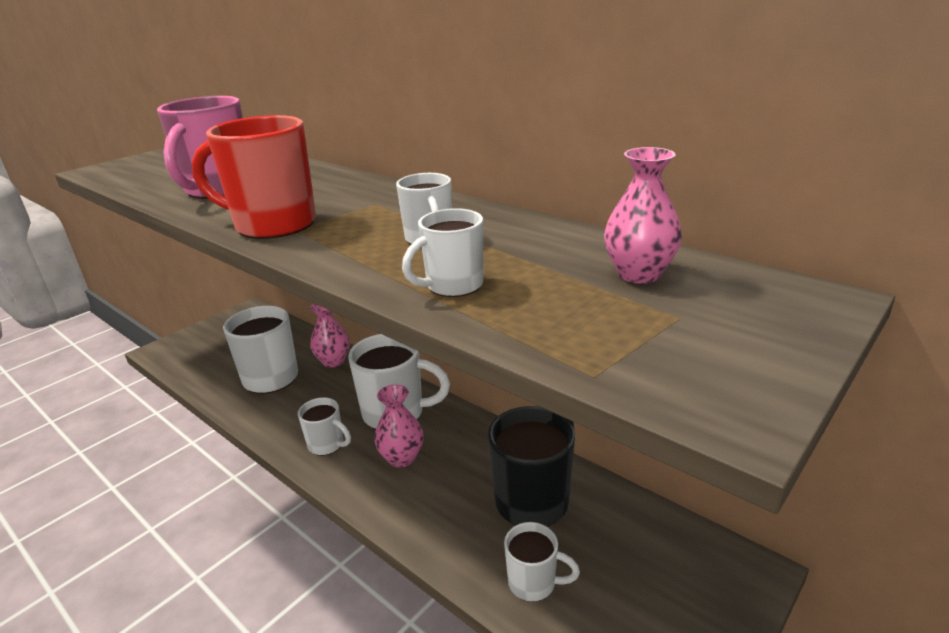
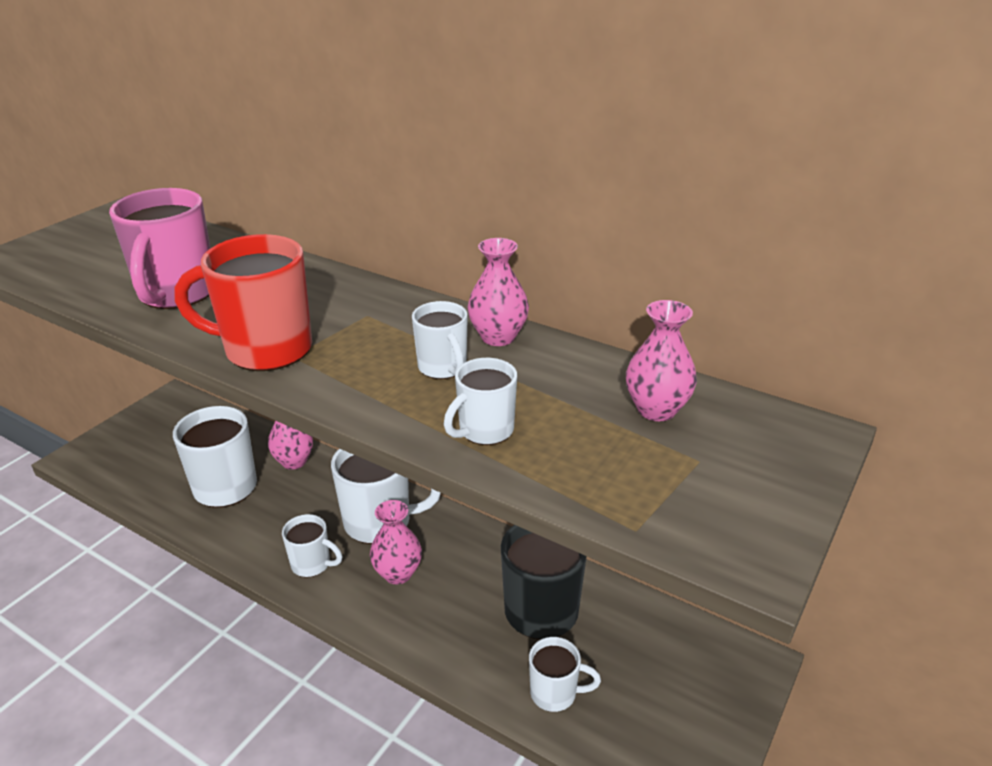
camera: 10 degrees left, 5 degrees up
(490, 219) = (498, 337): none -> pink vase

